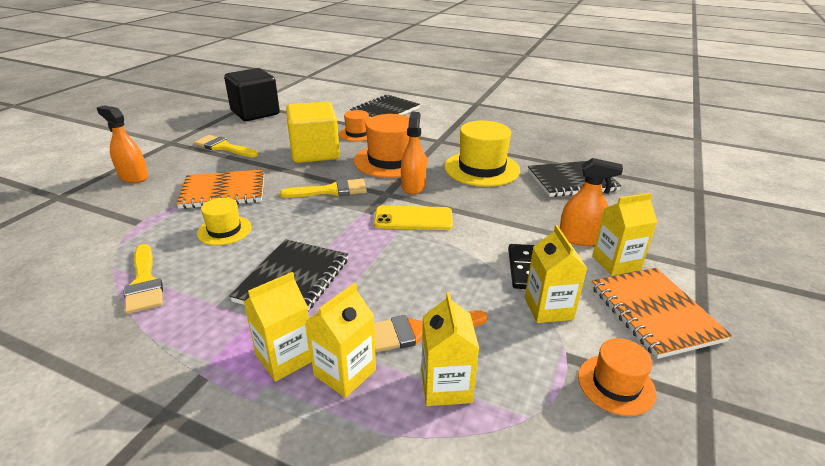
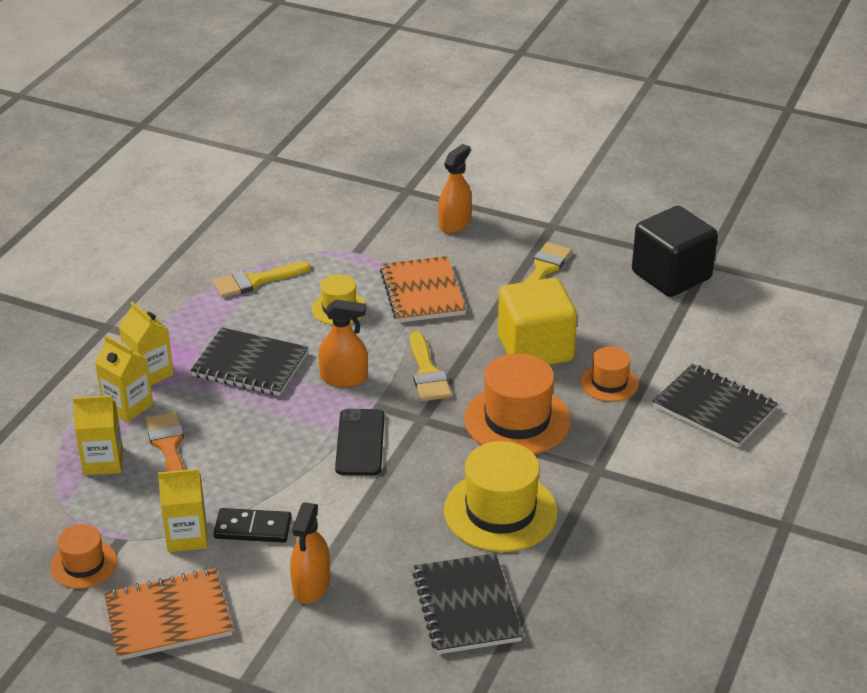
camera: 90 degrees right, 5 degrees up
(413, 186) = (442, 442): orange spray bottle -> orange spray bottle (344, 378)
(413, 219) = (360, 442): yellow phone -> black phone
(616, 263) = (258, 607): yellow carton -> none

